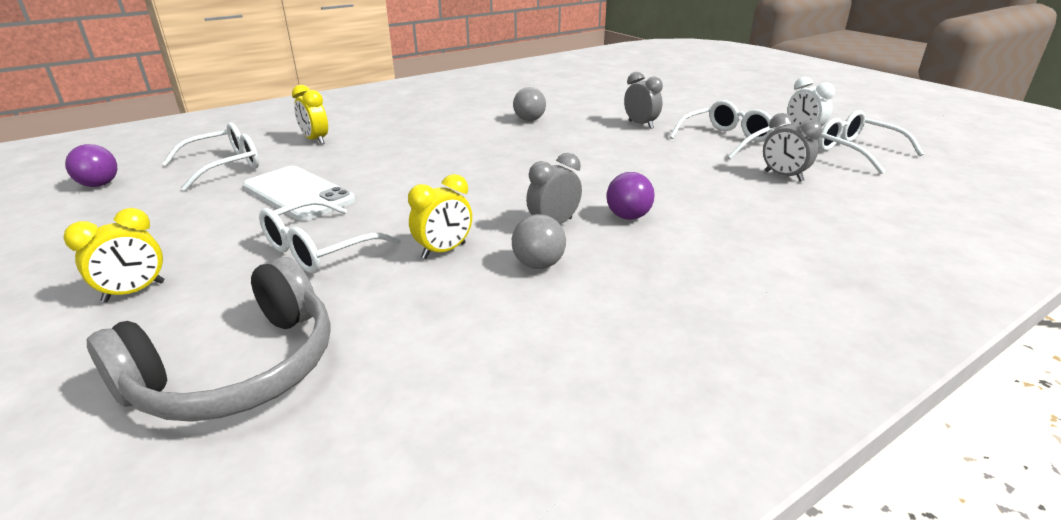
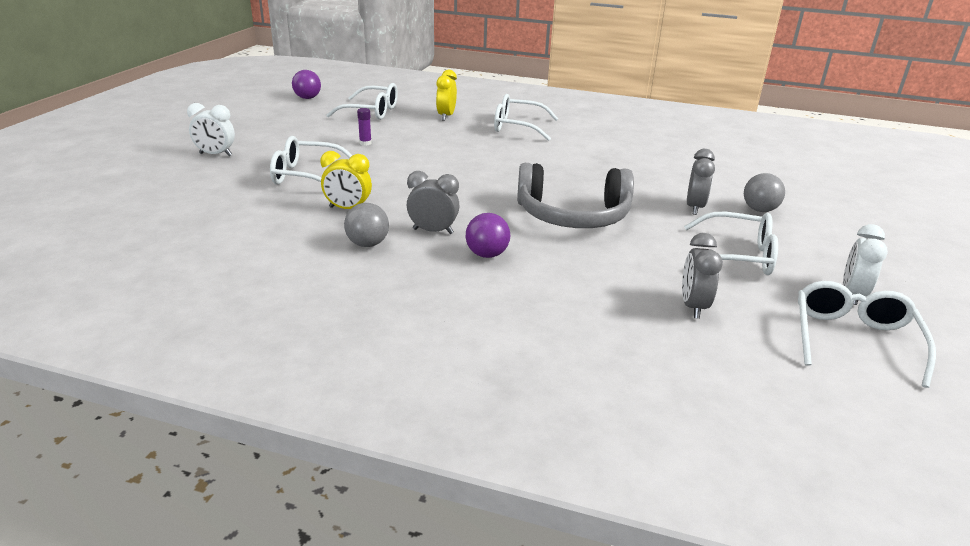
camera: 50 degrees right, 0 degrees up
(134, 292) = (215, 154): yellow clock -> white clock
(238, 370) = (174, 205): grey headphones -> grey headphones (573, 215)
(298, 193) = (365, 143): white phone -> purple glue stick
(399, 124) = (517, 127): none -> white glasses
(529, 120) = (612, 163): grey ball -> grey ball (759, 210)

